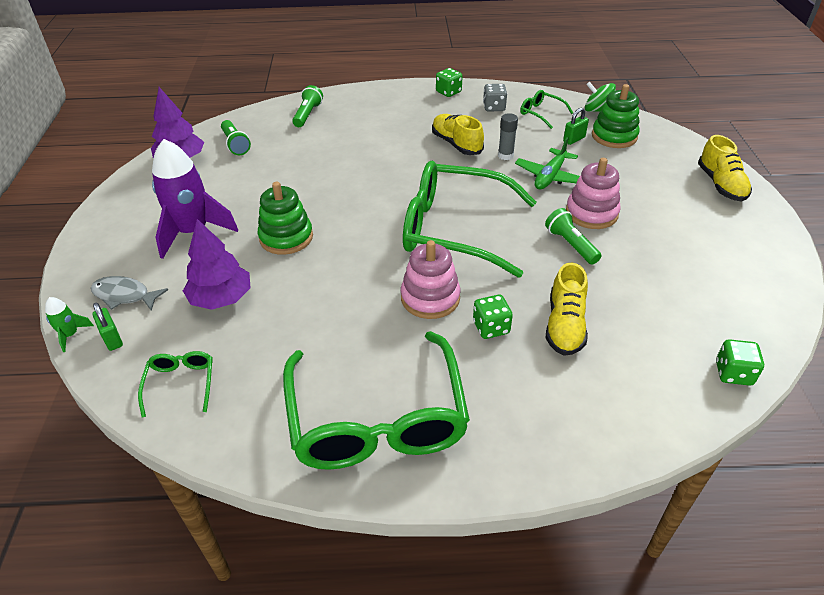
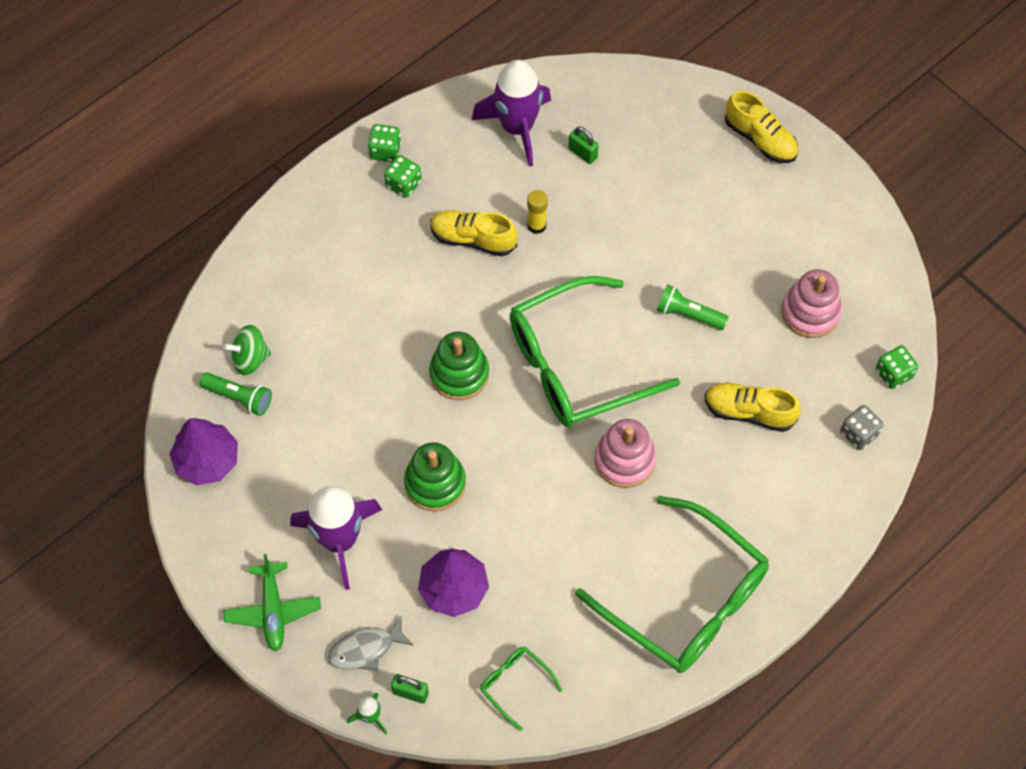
camera: 40 degrees left, 20 degrees up
(308, 114) = (265, 295): green flashlight -> none
(491, 327) = (697, 455): green dice -> green dice (403, 184)
(494, 107) = (459, 148): grey dice -> grey dice (858, 433)
(505, 156) = (536, 225): grey glue stick -> yellow glue stick
(541, 113) = (517, 127): green glasses -> purple rocket
(550, 177) = (603, 230): green plane -> green plane (273, 610)
(565, 325) = (749, 412): yellow shoe -> yellow shoe turned 135 degrees clockwise
(574, 139) = (582, 153): green padlock -> green padlock turned 60 degrees counterclockwise
(591, 213) = (677, 259): pink stacking toy -> pink stacking toy (810, 312)
(597, 110) = (570, 84): green spinning top -> green spinning top (250, 359)
(614, 136) = (617, 122): green stacking toy -> green stacking toy (459, 374)

